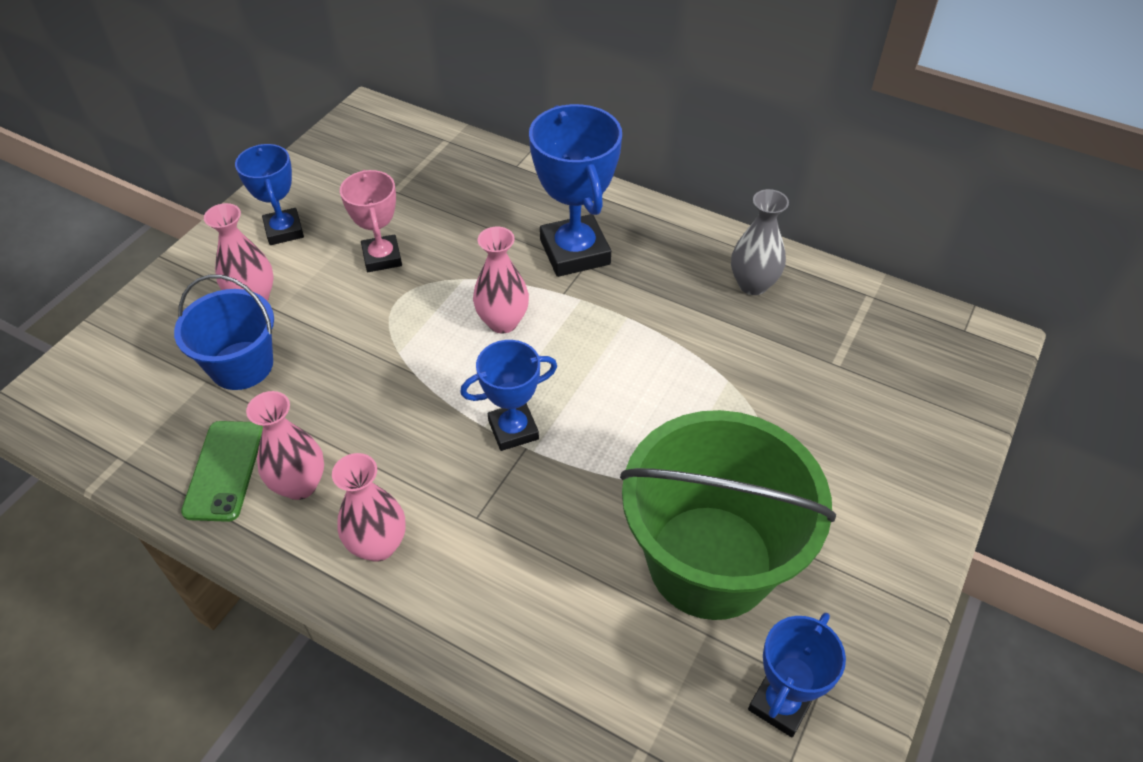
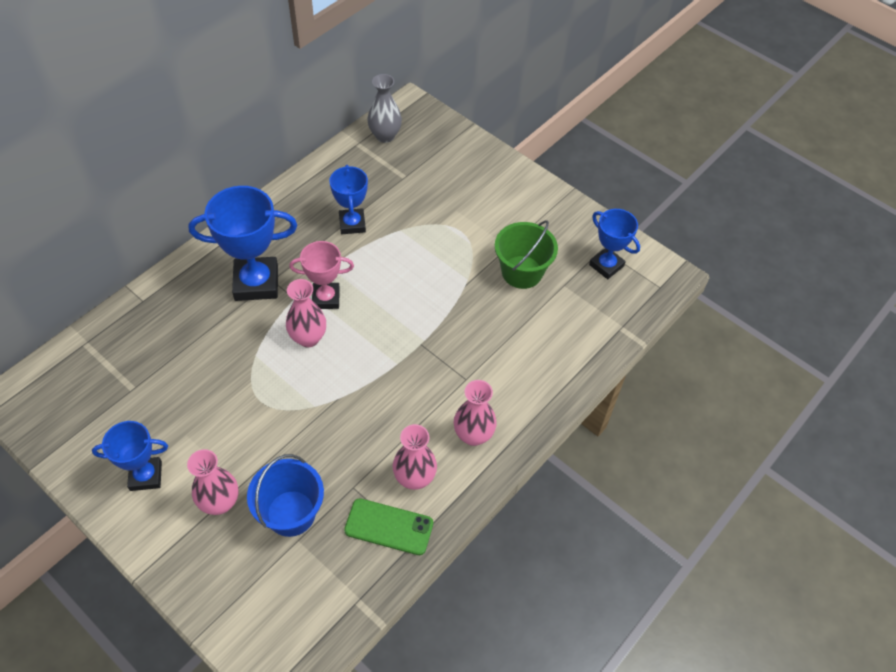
camera: 80 degrees left, 5 degrees up
(382, 257) = (210, 406): pink trophy -> pink trophy (326, 298)
(513, 430) = (405, 348): blue trophy -> blue trophy (352, 224)
(710, 561) = (522, 272): green bucket -> green bucket, size x0.57
(753, 284) = (326, 195): grey vase -> grey vase (385, 136)

